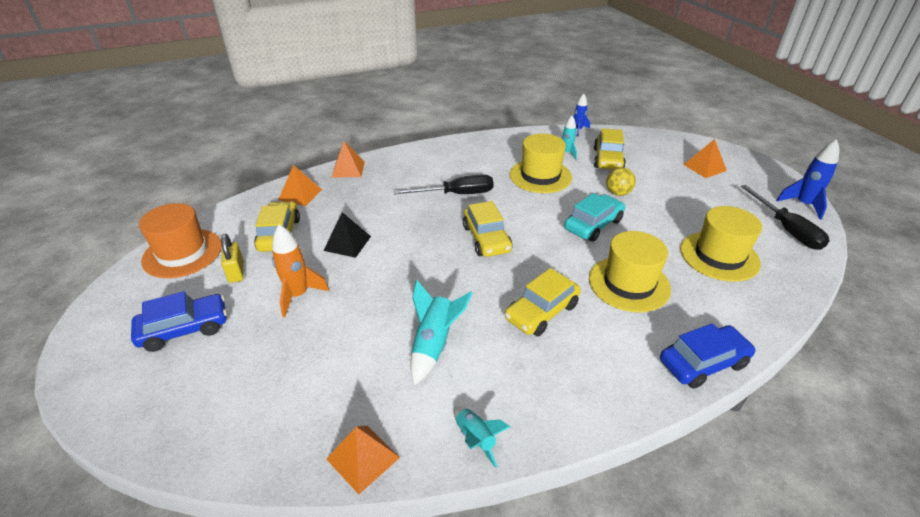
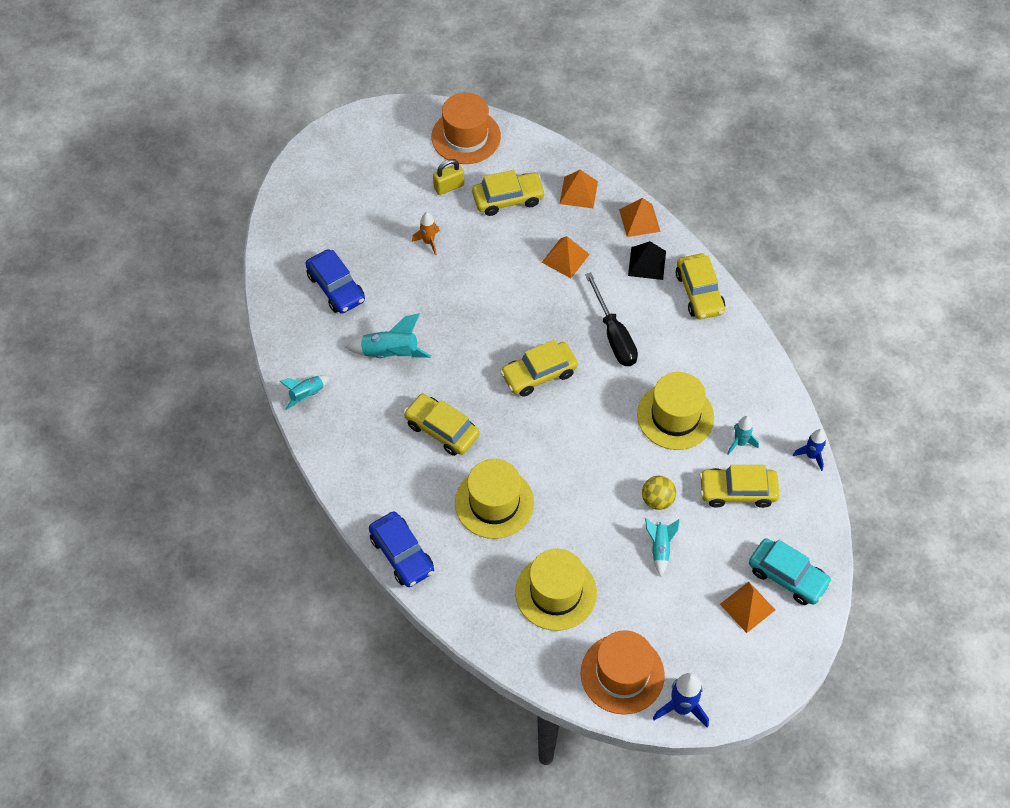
camera: 80 degrees right, 20 degrees up
(184, 329) = (378, 180): blue car -> blue car (336, 288)
(298, 295) = (428, 242): orange rocket -> orange rocket, size x0.65
(347, 243) = (506, 257): black pyramid -> black pyramid (647, 263)
(363, 458) = (283, 330): orange pyramid -> orange pyramid (565, 258)
(430, 152) = (699, 293): none -> yellow car
(593, 225) = (586, 472): turquoise car -> turquoise car (787, 576)
(662, 197) = (660, 548): none -> turquoise rocket
(786, 229) = (622, 674): black screwdriver -> orange hat

